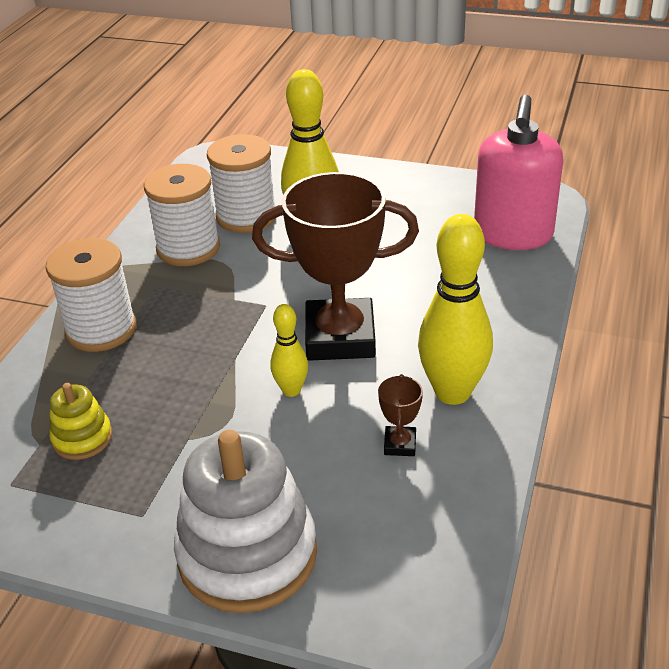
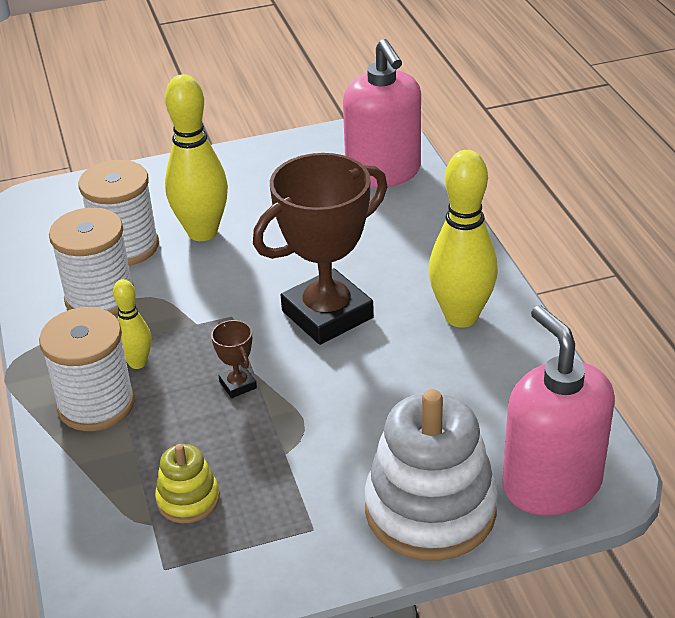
camera: 35 degrees left, 0 degrees up
(291, 390) = (331, 374): yellow bowling pin -> yellow bowling pin (137, 363)
(376, 593) = (551, 484): none -> pink soap dispenser
(400, 444) = (461, 373): brown trophy -> brown trophy (238, 385)

